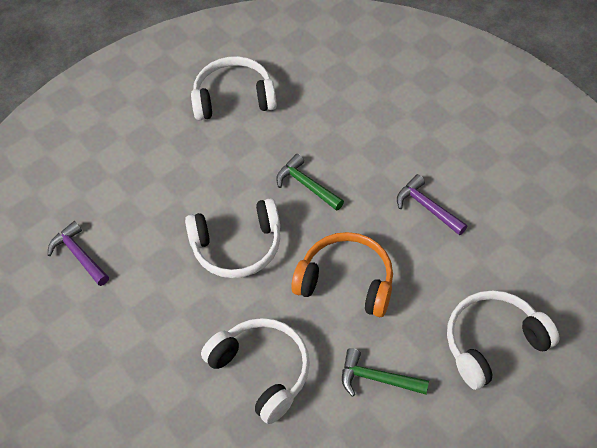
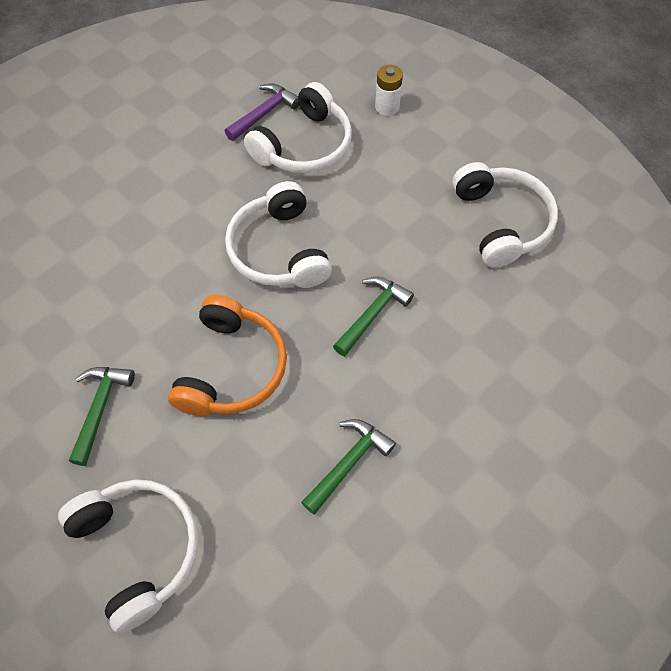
camera: 80 degrees right, 5 degrees up
(97, 160) = (387, 107): none -> white battery
(262, 370) = (120, 290): white headphones -> white headphones (304, 146)
(427, 207) = (348, 463): purple hammer -> green hammer

